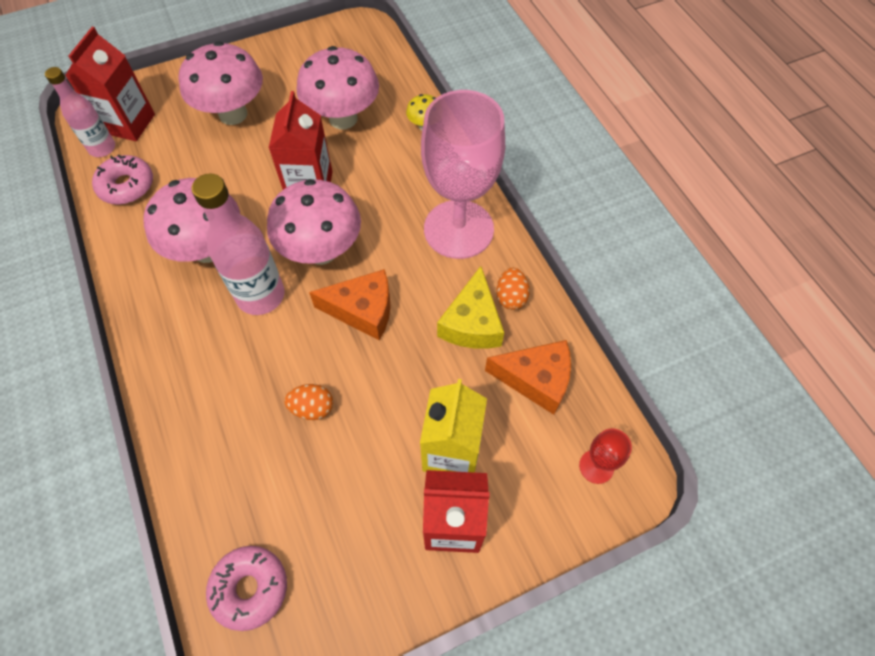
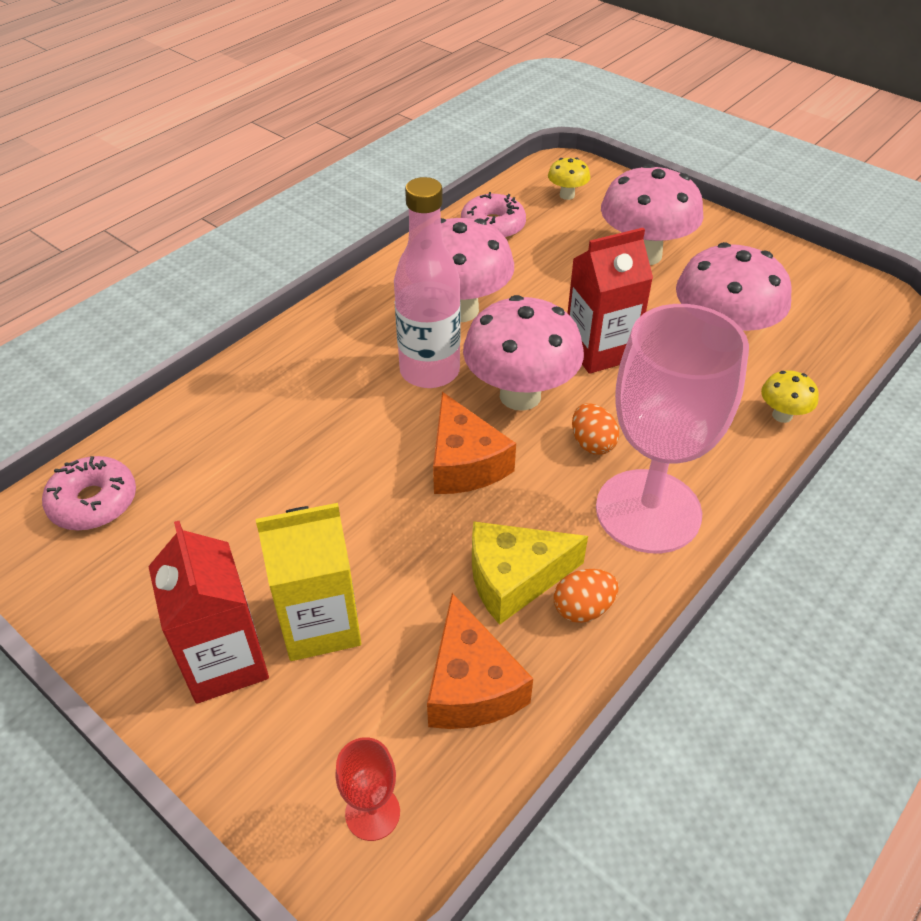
camera: 65 degrees right, 15 degrees down
(102, 148) = (523, 193): pink bottle -> none
(129, 123) = (567, 195): red carton -> yellow mushroom
(312, 408) = (316, 469): orange egg -> orange egg (592, 443)

